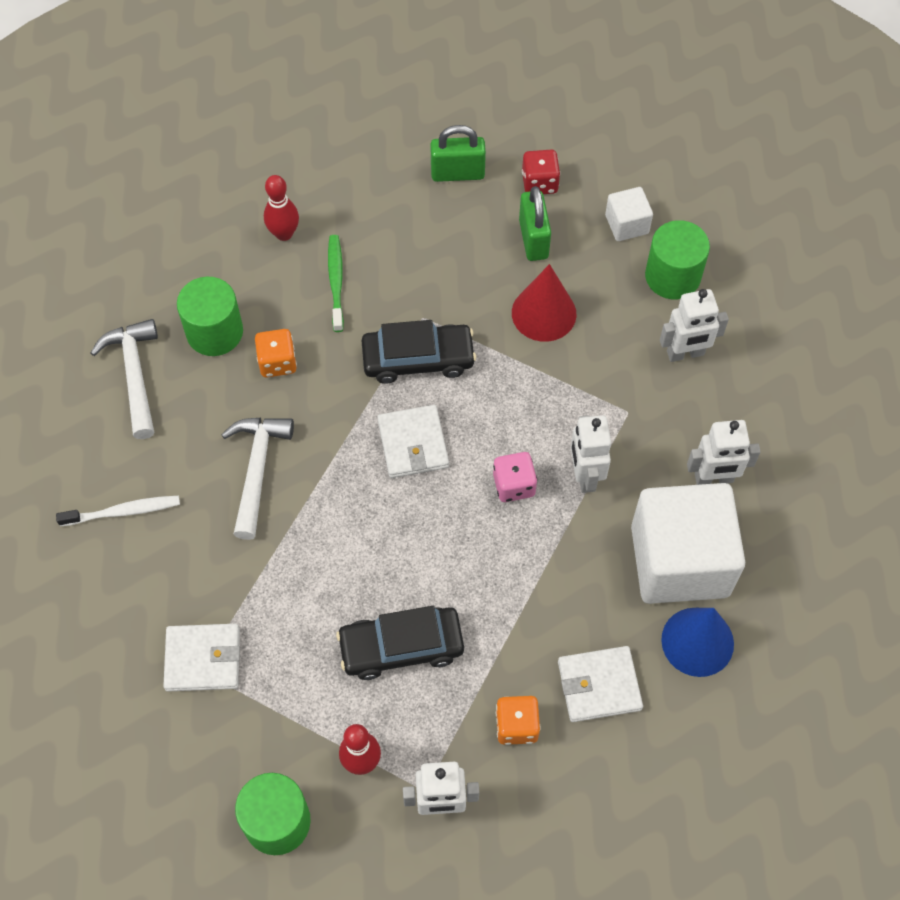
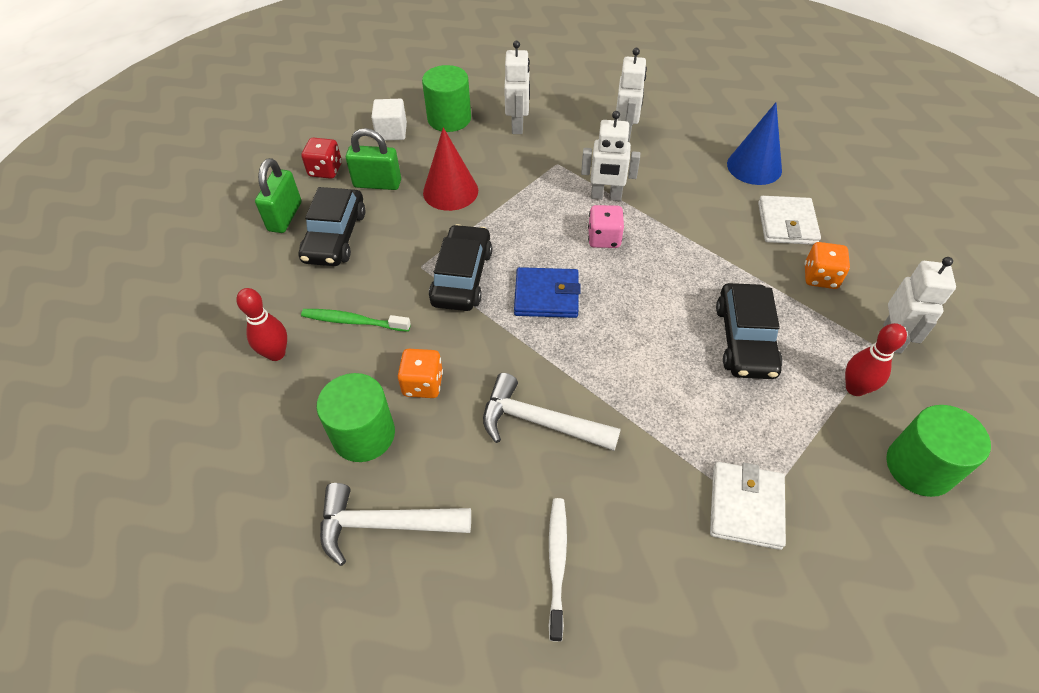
camera: 75 degrees left, 10 degrees down
(413, 444) = (546, 295): white wallet -> blue wallet
(442, 227) = (335, 236): none -> black car
(679, 561) = (688, 162): white cube -> none

